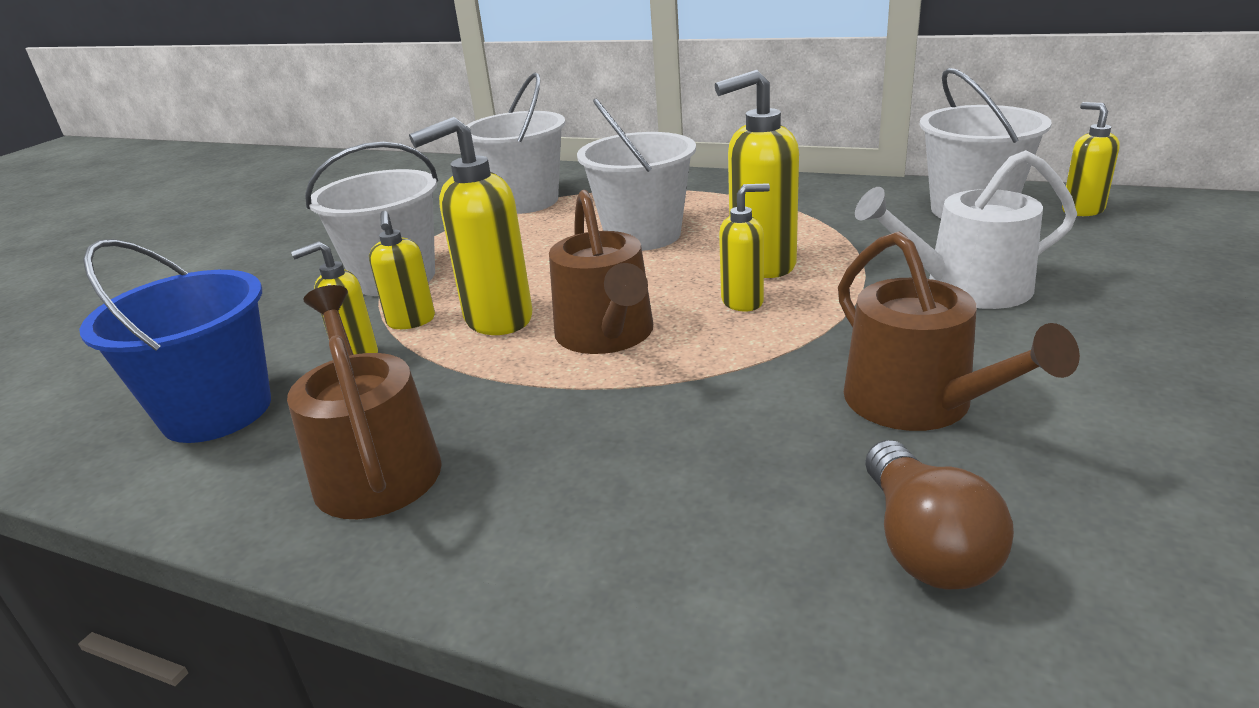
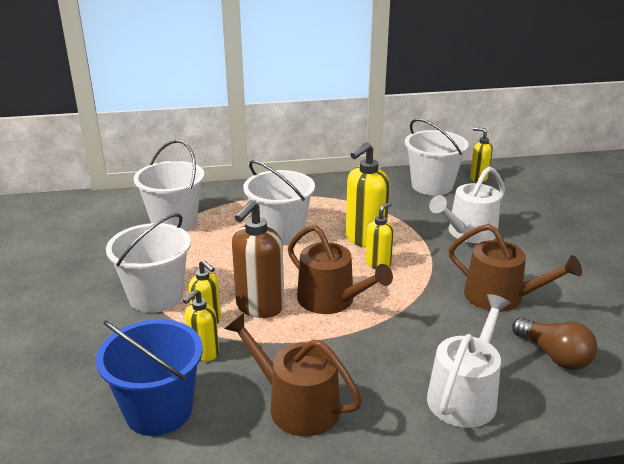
camera: 35 degrees left, 0 degrees up
(497, 319) = (259, 307): yellow soap dispenser -> brown soap dispenser
(651, 550) = (465, 395): none -> white watering can

